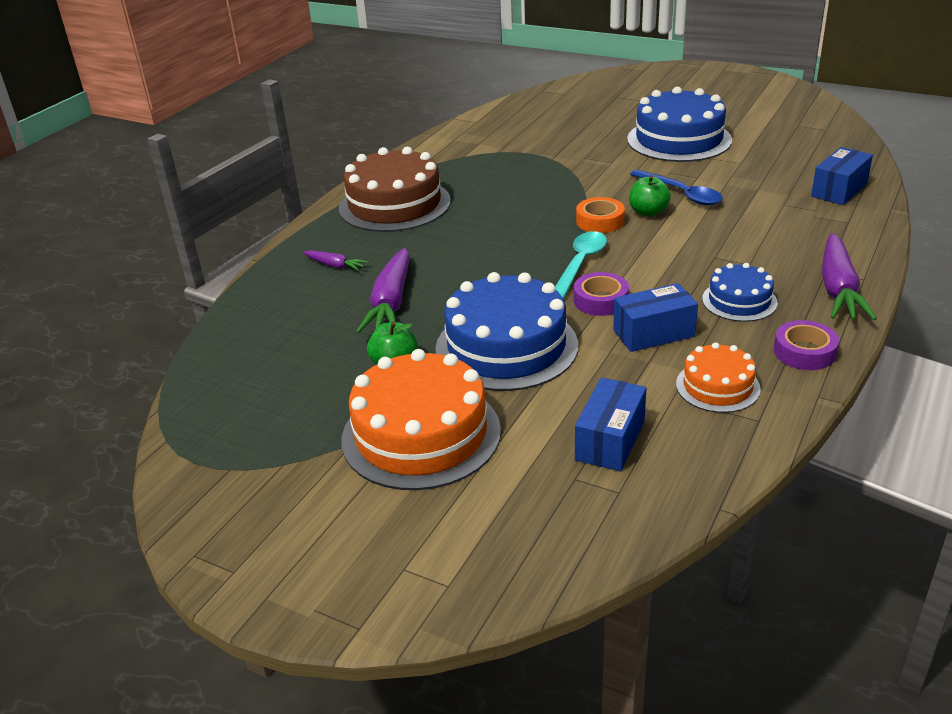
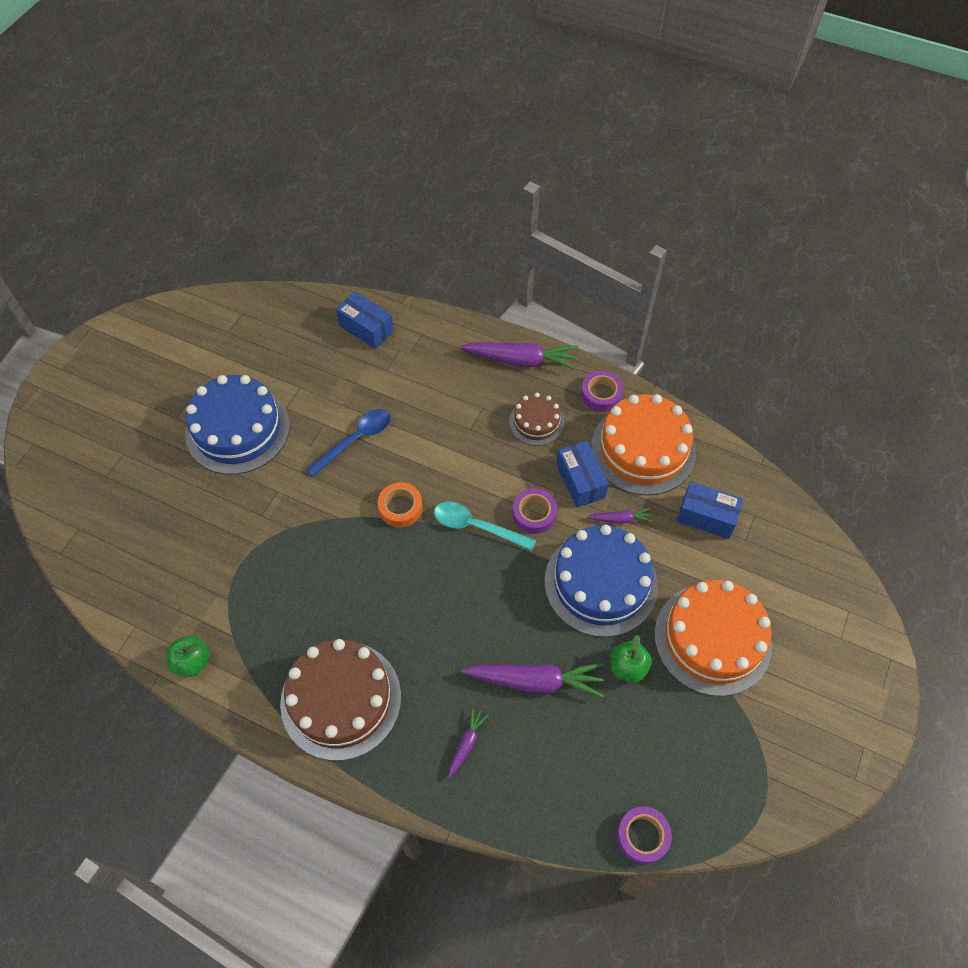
camera: 95 degrees left, 25 degrees up
(203, 369) = (642, 836): none -> purple tape
(599, 364) = (620, 519): none -> purple carrot
(648, 212) = (388, 468): green apple -> green apple (192, 662)
(717, 386) = (643, 449): orange cake -> orange cake, size x1.87
(739, 301) = (536, 422): blue cake -> brown cake

